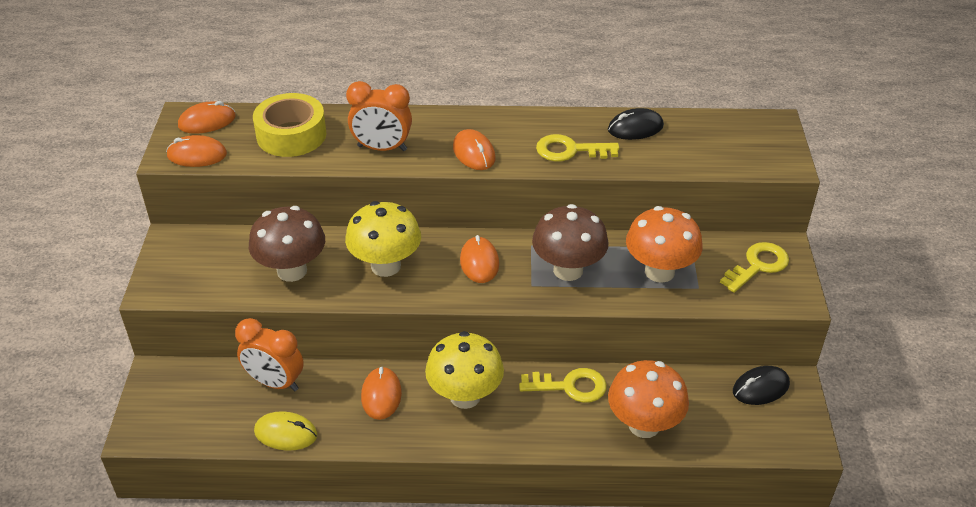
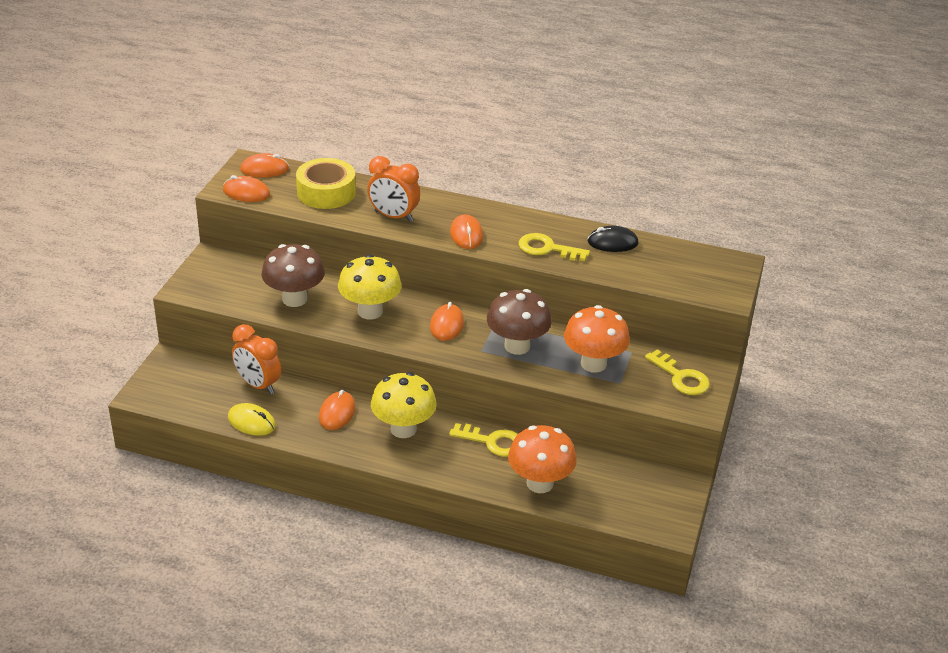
camera: 15 degrees right, 5 degrees down
(758, 265) = (681, 377): yellow key -> yellow key turned 75 degrees clockwise
(760, 388) = (654, 480): black mouse -> none

